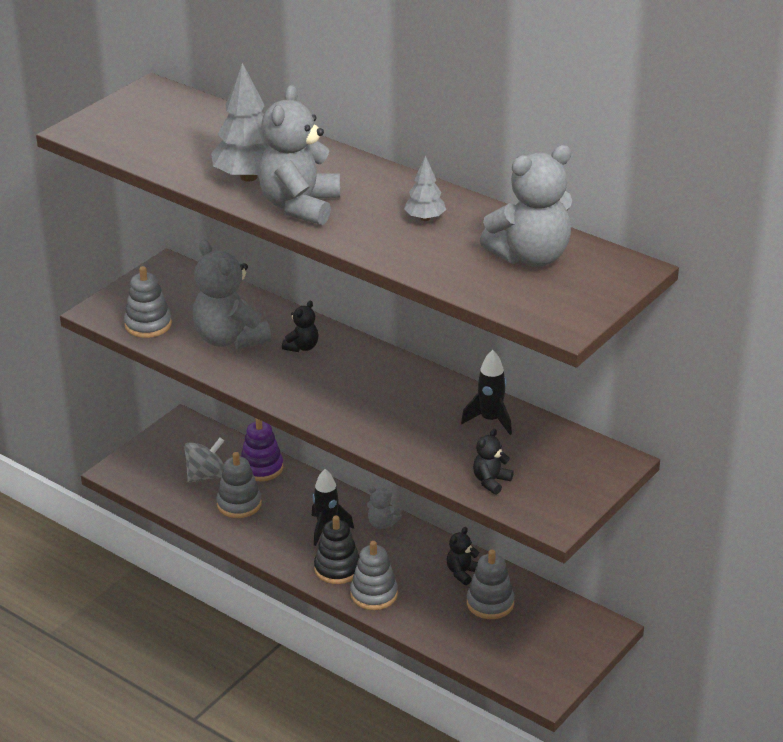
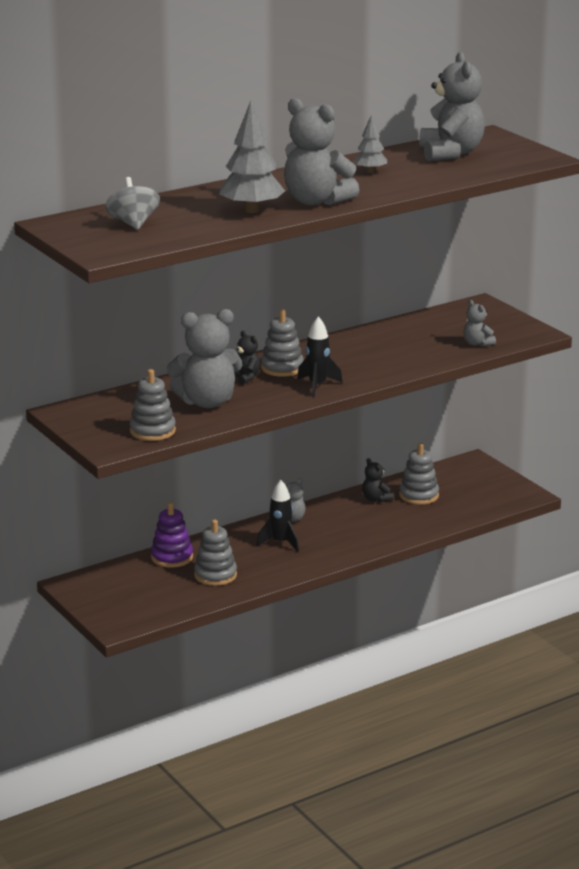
camera: 70 degrees left, 10 degrees down
(206, 476) = (161, 584): grey spinning top -> grey spinning top (133, 224)
(337, 569) = (335, 547): black stacking toy -> none
(374, 594) = (377, 537): grey stacking toy -> grey stacking toy (282, 368)
(490, 420) = (401, 332): black rocket -> black rocket (317, 385)
(491, 481) = (477, 343): black teddy bear -> grey teddy bear

